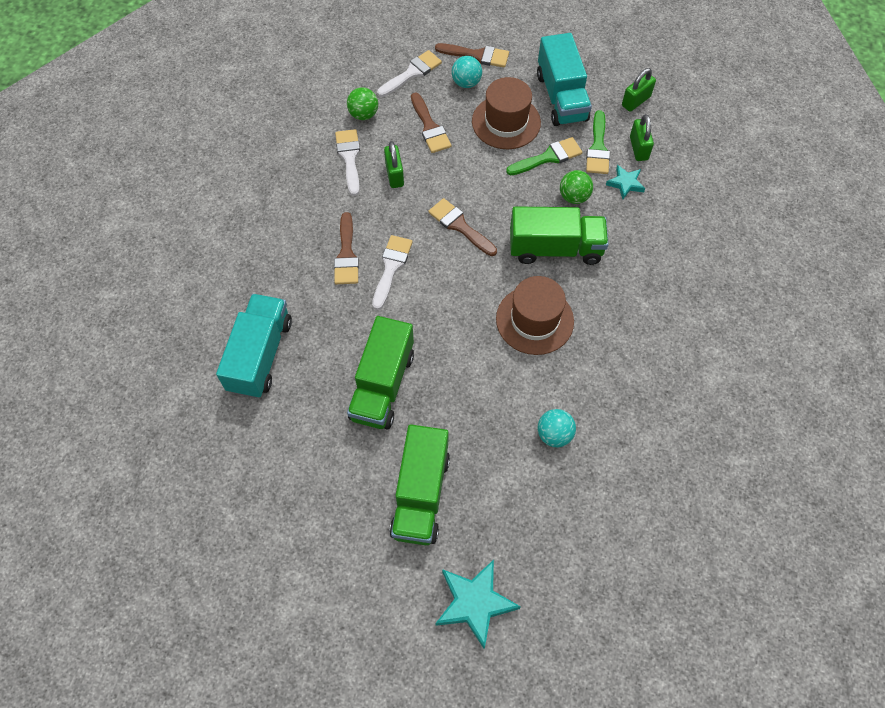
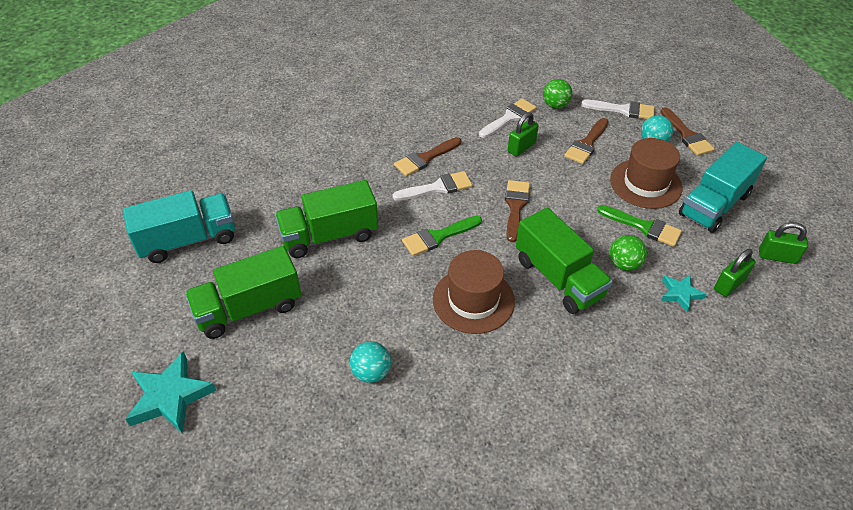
camera: 55 degrees right, 15 degrees down
(260, 355) = (301, 159): turquoise truck -> turquoise truck (188, 240)
(598, 148) = (694, 255): green brush -> green brush (438, 237)

